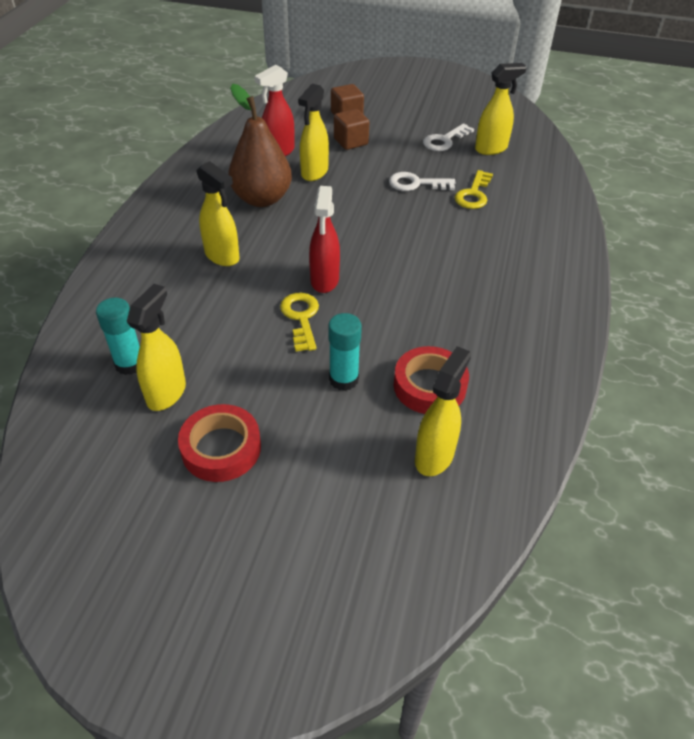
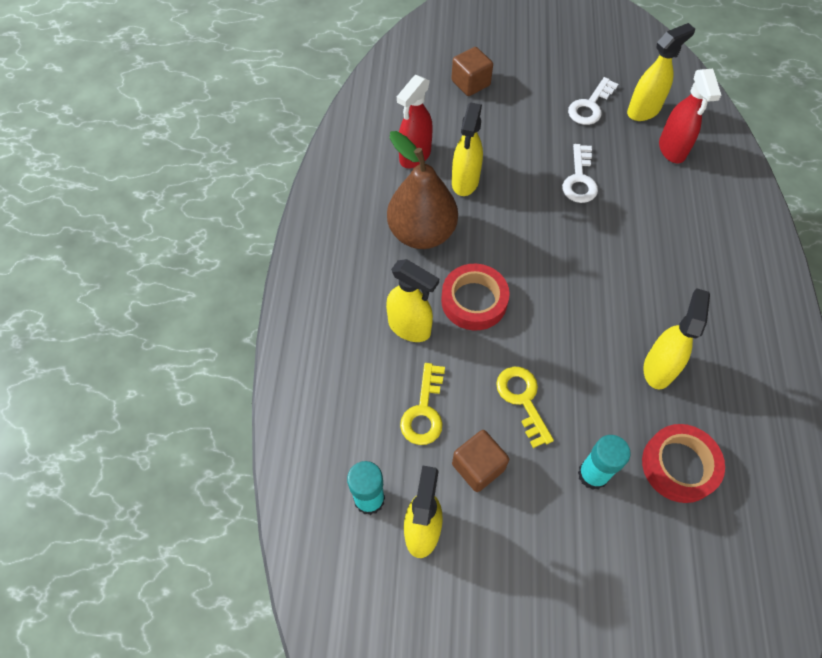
camera: 10 degrees left, 15 degrees up
(221, 448) = (503, 589): red tape -> red tape (474, 301)
(324, 280) = (529, 342): red spray bottle -> red spray bottle (672, 150)
(351, 142) = (489, 125): brown cube -> brown cube (478, 467)
(416, 184) = (579, 179): white key -> white key turned 75 degrees counterclockwise
(434, 456) = (710, 554): yellow spray bottle -> yellow spray bottle (658, 368)
(473, 194) = (645, 185): yellow key -> yellow key (424, 411)

